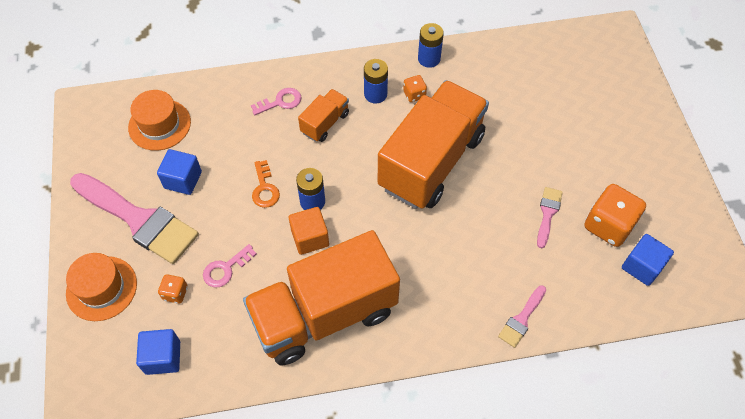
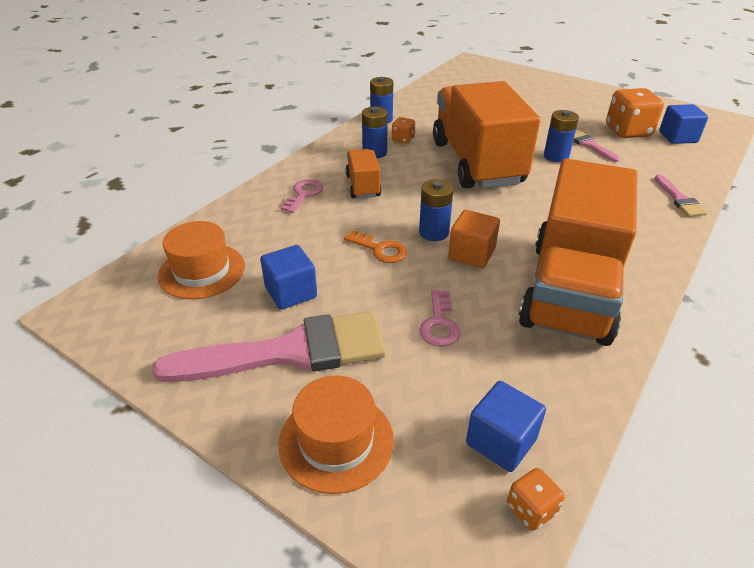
camera: 45 degrees left, 20 degrees down
(175, 293) = (423, 378): orange dice -> orange dice (531, 509)
(500, 203) = (556, 156): none -> blue battery

